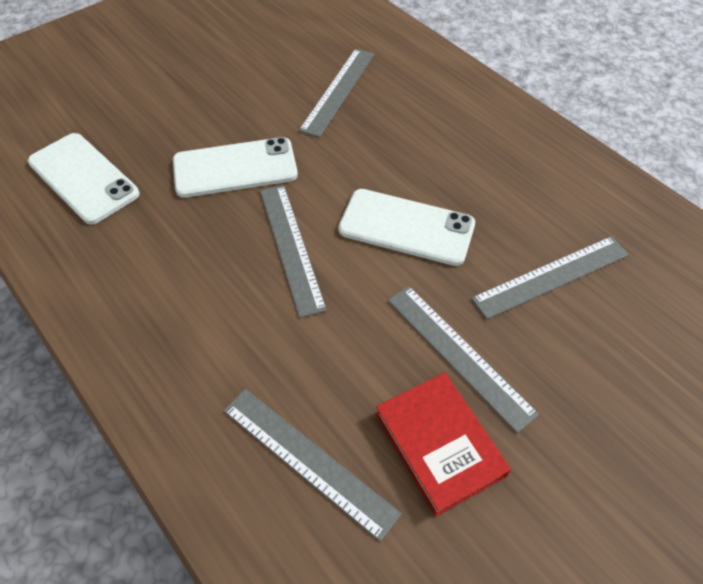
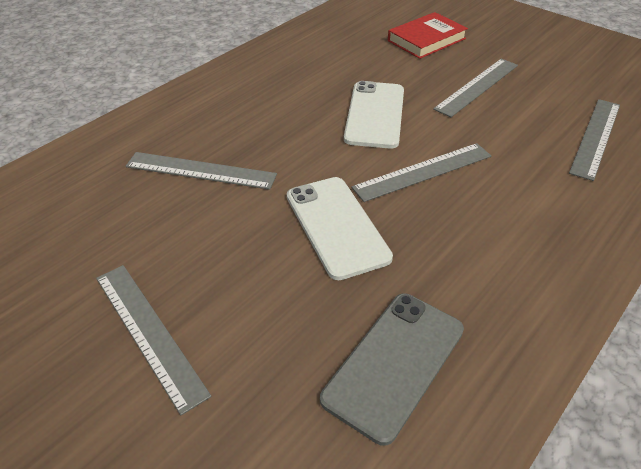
camera: 100 degrees left, 10 degrees down
(83, 178) = (394, 363): white phone -> grey phone
(439, 444) = (545, 90): red book -> red book (426, 40)
(551, 276) = (394, 56): grey ruler -> grey ruler (149, 333)

